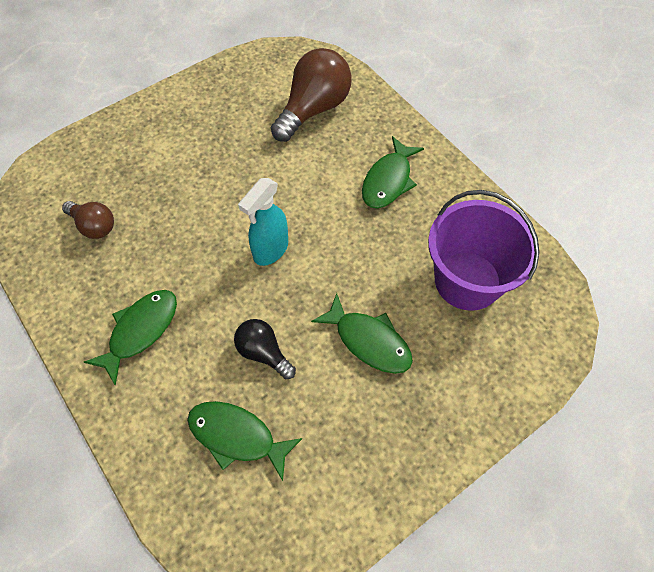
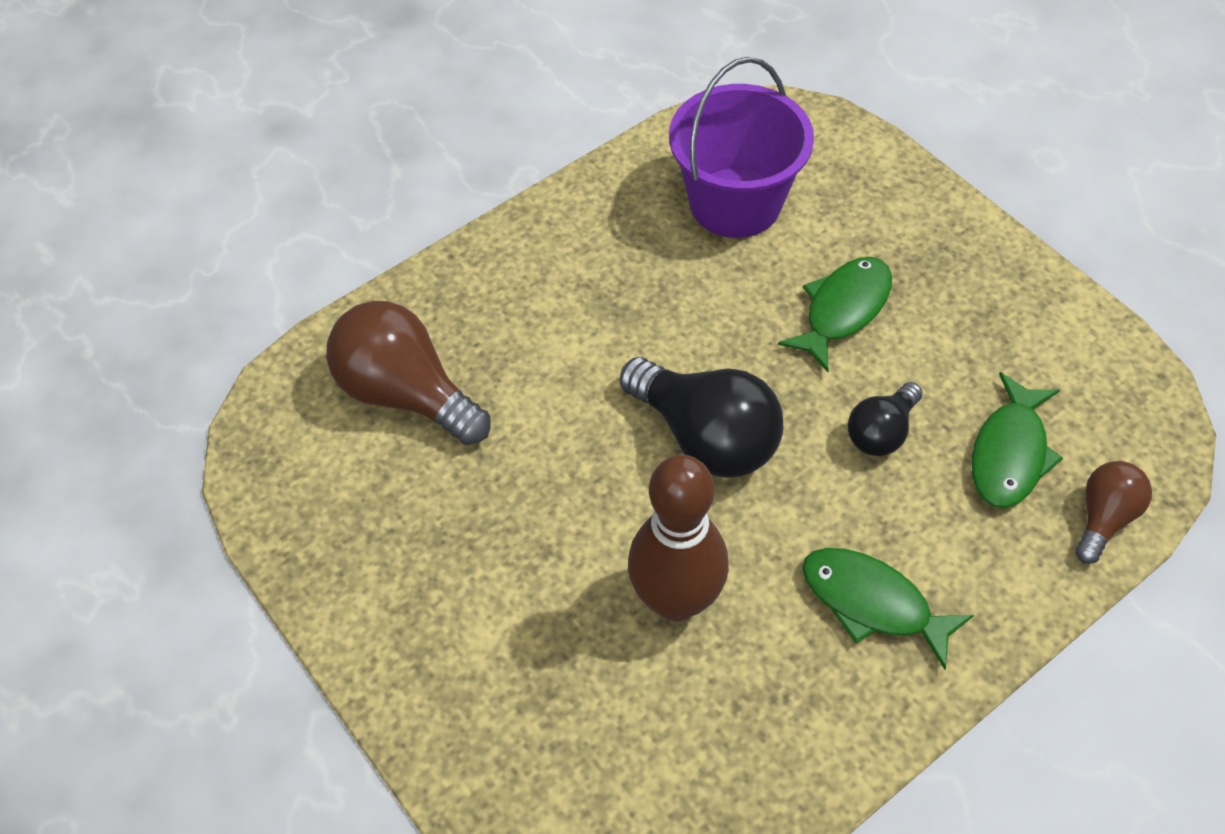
camera: 90 degrees left, 5 degrees down
(94, 226) = (677, 719): brown light bulb -> brown light bulb (1104, 518)
(163, 229) = (676, 599): none -> brown bowling pin
(270, 250) = (706, 437): turquoise spray bottle -> black light bulb
(388, 180) = (564, 289): green fish -> none

